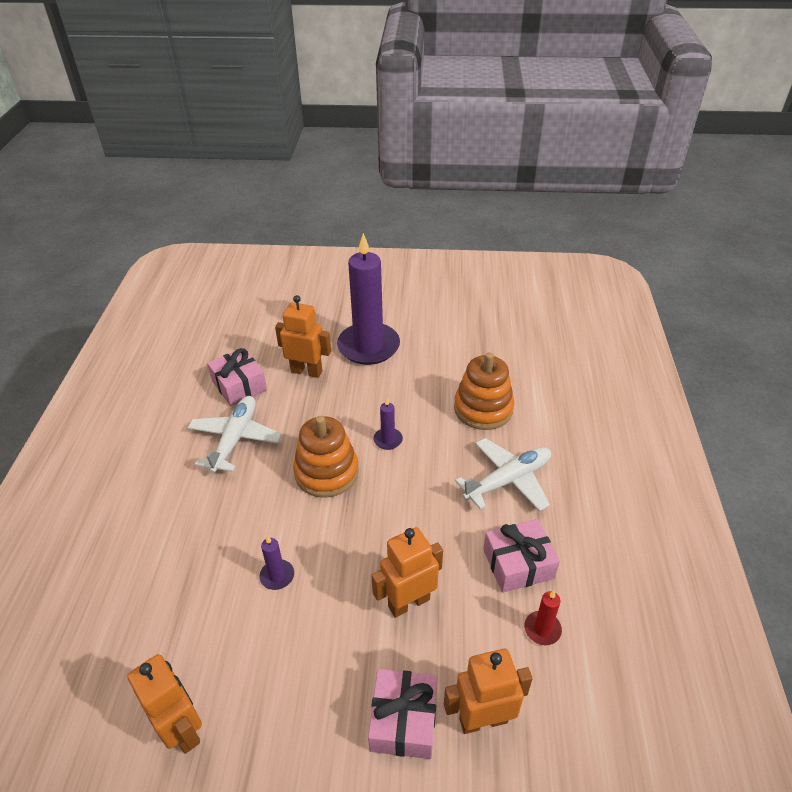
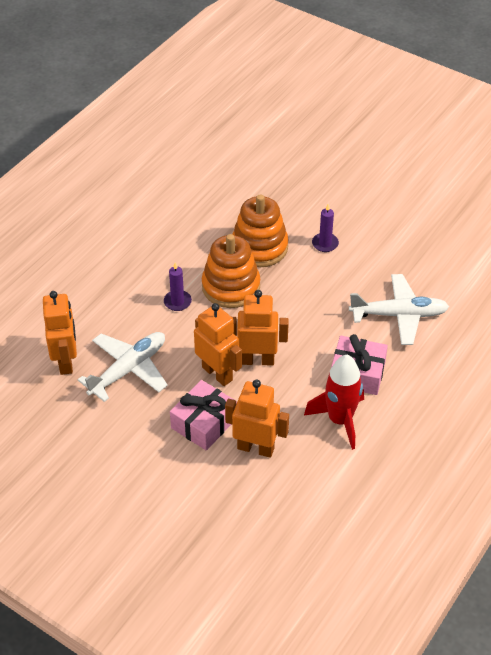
camera: 30 degrees right, 5 degrees up
(235, 439) = (206, 193): white plane -> white plane (128, 369)
(239, 385) = (235, 151): pink gift -> none
(306, 371) = (297, 161): orange robot -> orange robot (217, 373)
(368, 346) = (365, 160): purple candle -> none
(483, 409) = (424, 252): orange stacking toy -> orange stacking toy (231, 287)
(542, 629) = (340, 420): red candle -> red rocket

